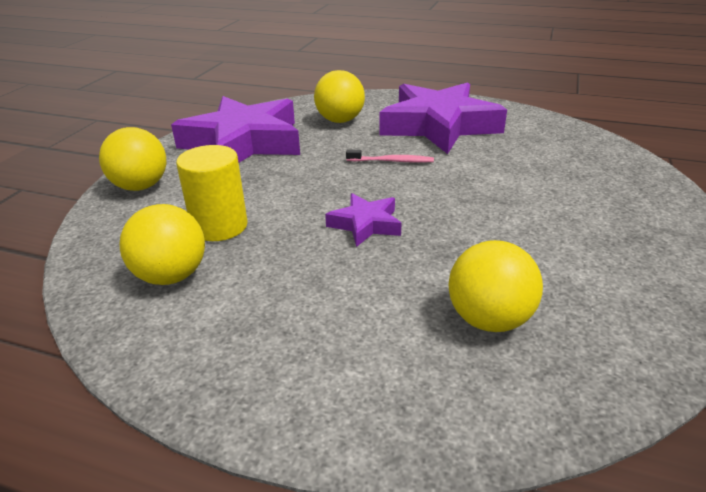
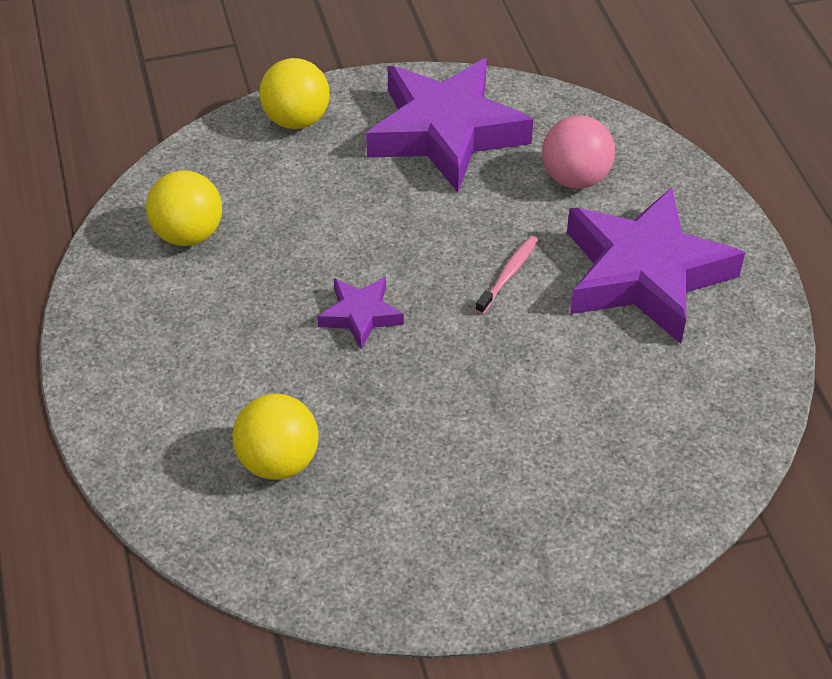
camera: 55 degrees right, 15 degrees up
(219, 226) = (277, 217): yellow cylinder -> none
(340, 120) = (575, 178): yellow ball -> pink ball
(392, 161) = (508, 274): pink toothbrush -> pink toothbrush turned 120 degrees counterclockwise

